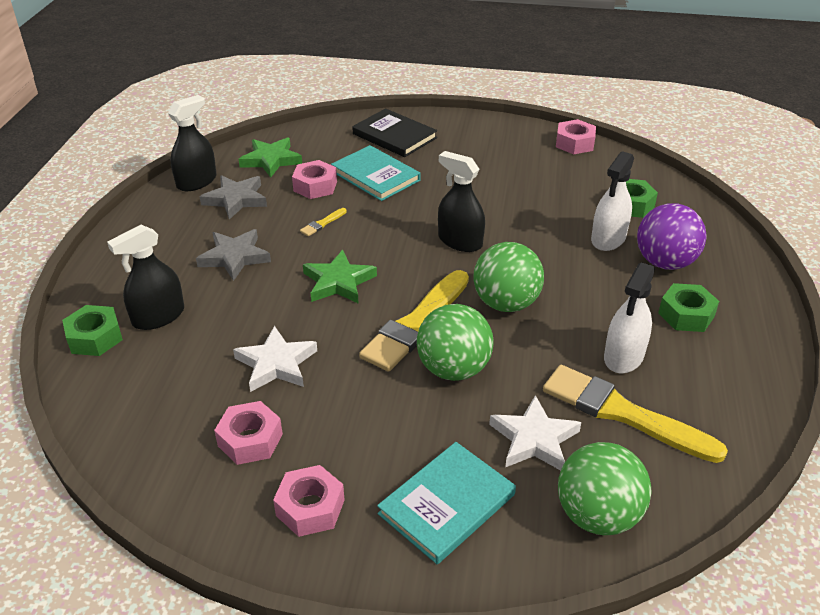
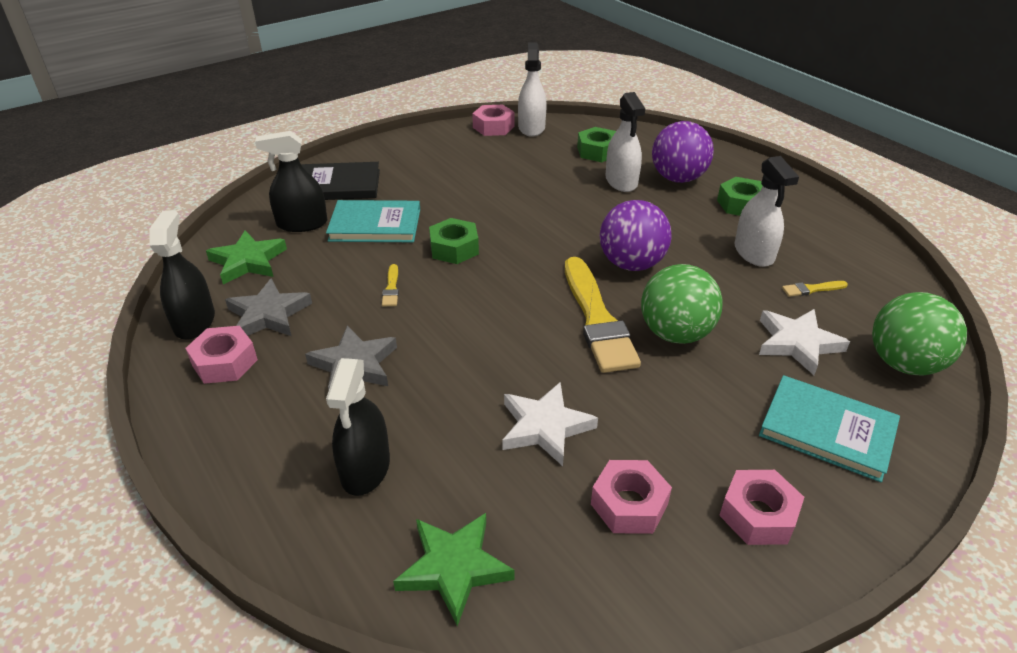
camera: 45 degrees left, 0 degrees up
(95, 337) = (328, 538): green nut -> green nut (454, 248)
(315, 186) = (332, 261): pink nut -> pink nut (225, 362)
(338, 282) = (485, 326): green star -> green star (454, 568)
(447, 504) = (827, 430): turquoise book -> turquoise book turned 60 degrees counterclockwise
(460, 241) = (527, 239): black spray bottle -> black spray bottle (302, 224)
(506, 303) = (631, 264): green ball -> purple ball
(605, 158) = (531, 128): none -> white spray bottle
(623, 413) = (812, 289): yellow brush -> yellow brush, size x0.40

